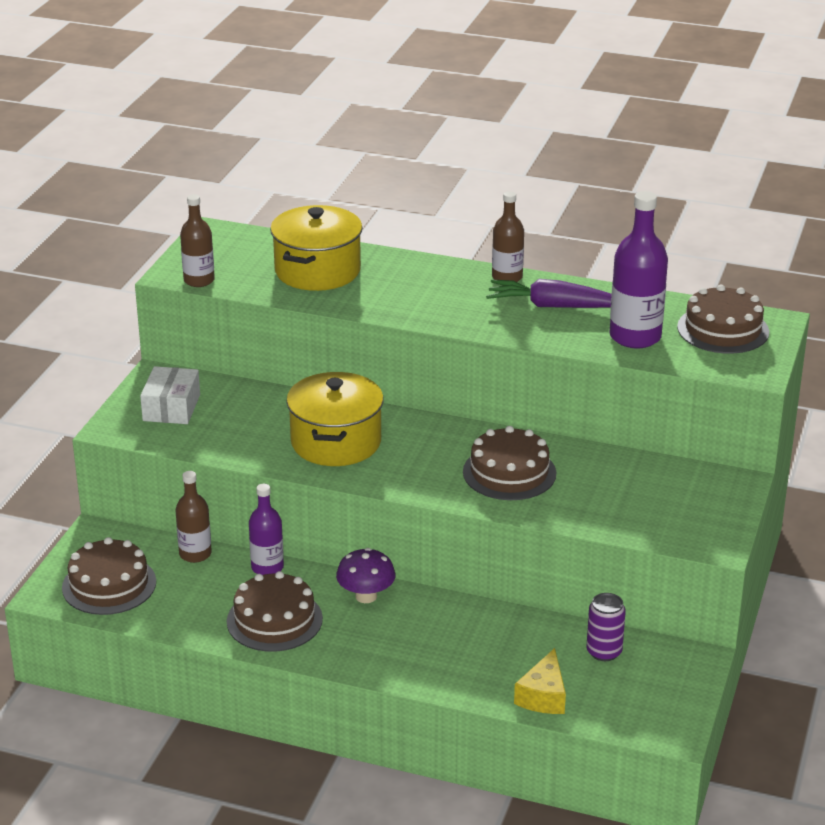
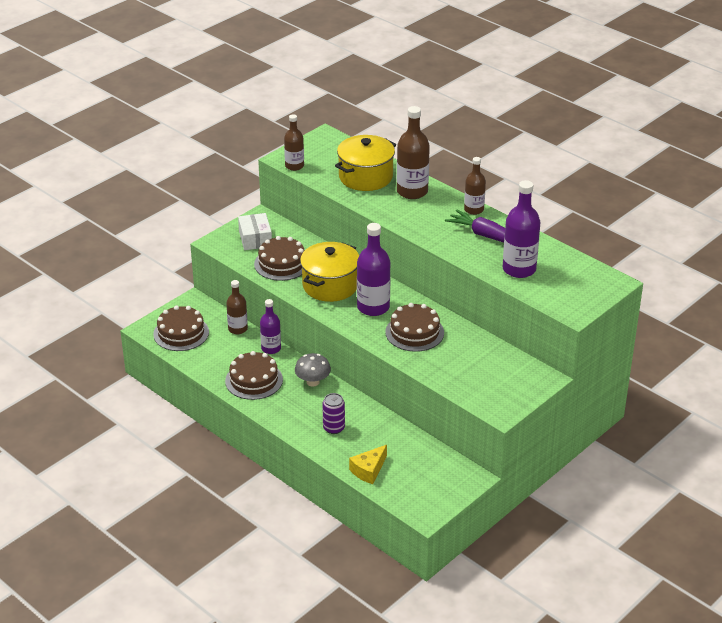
camera: 25 degrees right, 5 degrees up
(171, 407) = (255, 239): white box -> white box turned 45 degrees counterclockwise
(366, 596) = (313, 382): purple mushroom -> grey mushroom
(400, 274) = (412, 191): none -> brown bottle
(422, 455) = (373, 307): none -> purple bottle
(604, 652) = (422, 456): purple can -> purple can (334, 428)
(723, 329) = (577, 279): brown cake -> brown cake (282, 263)

